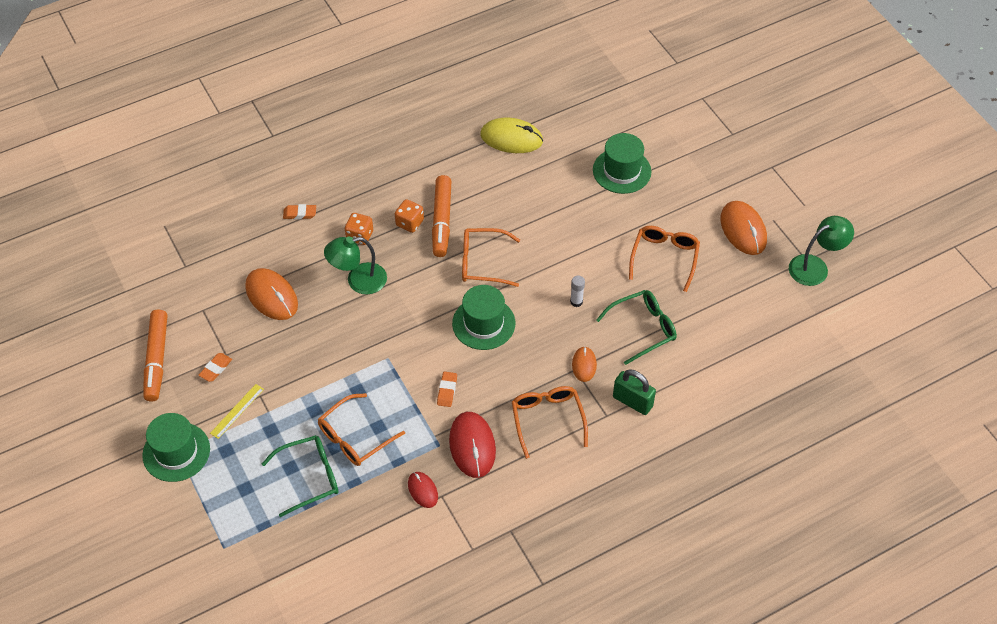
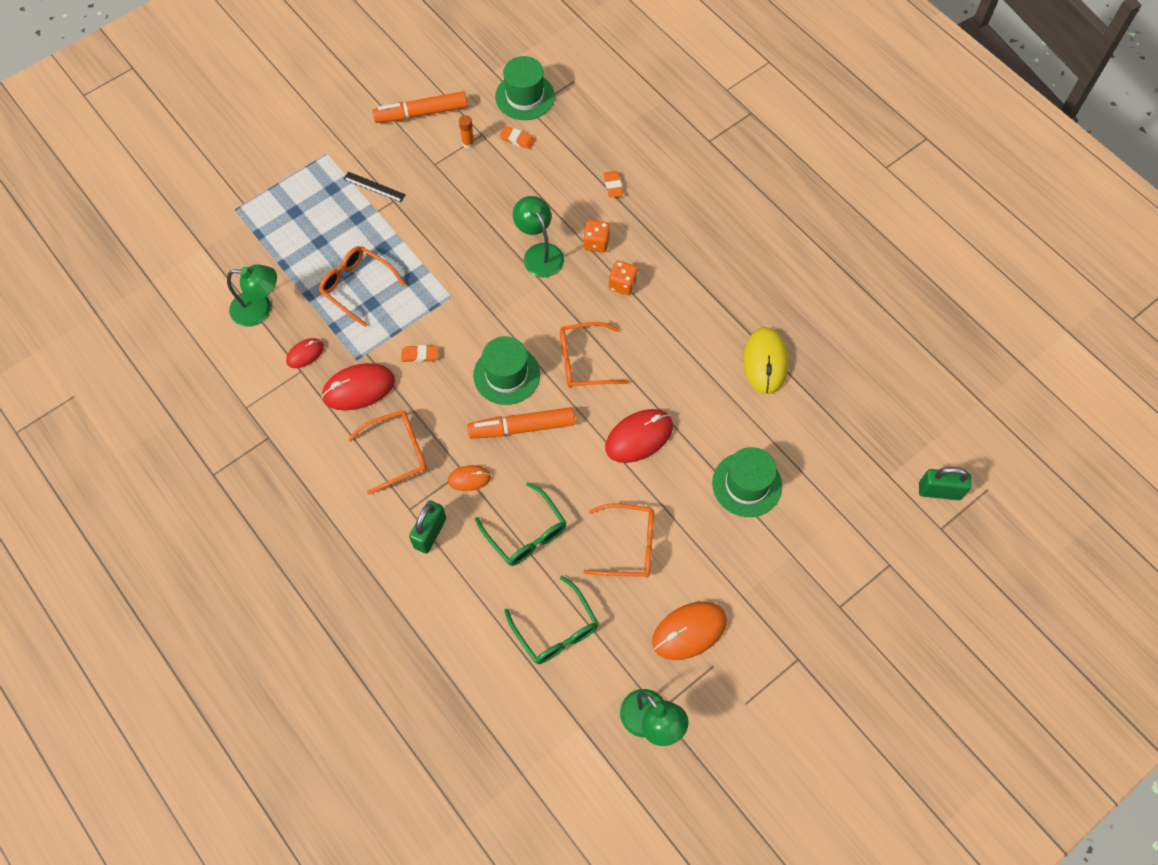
camera: 80 degrees right, 10 degrees up
(176, 452) = (326, 152): green hat -> green hat (525, 96)
(210, 323) = (468, 143): none -> orange glue stick
(216, 369) = (418, 160): orange eraser -> orange eraser (517, 139)
(237, 411) = (374, 187): yellow ruler -> black ruler
(271, 296) = (507, 185): orange mouse -> none
(309, 477) = (310, 258): green glasses -> green glasses (556, 629)
(359, 529) = (260, 309): none -> green lamp
(441, 221) = (632, 313): orange marker -> orange marker (522, 427)
(483, 263) = (584, 361): orange glasses -> orange glasses turned 90 degrees counterclockwise
(565, 235) = (639, 437): none -> red mouse
(576, 302) = (550, 460): white glue stick -> none
(646, 56) = (939, 491): none -> green padlock

